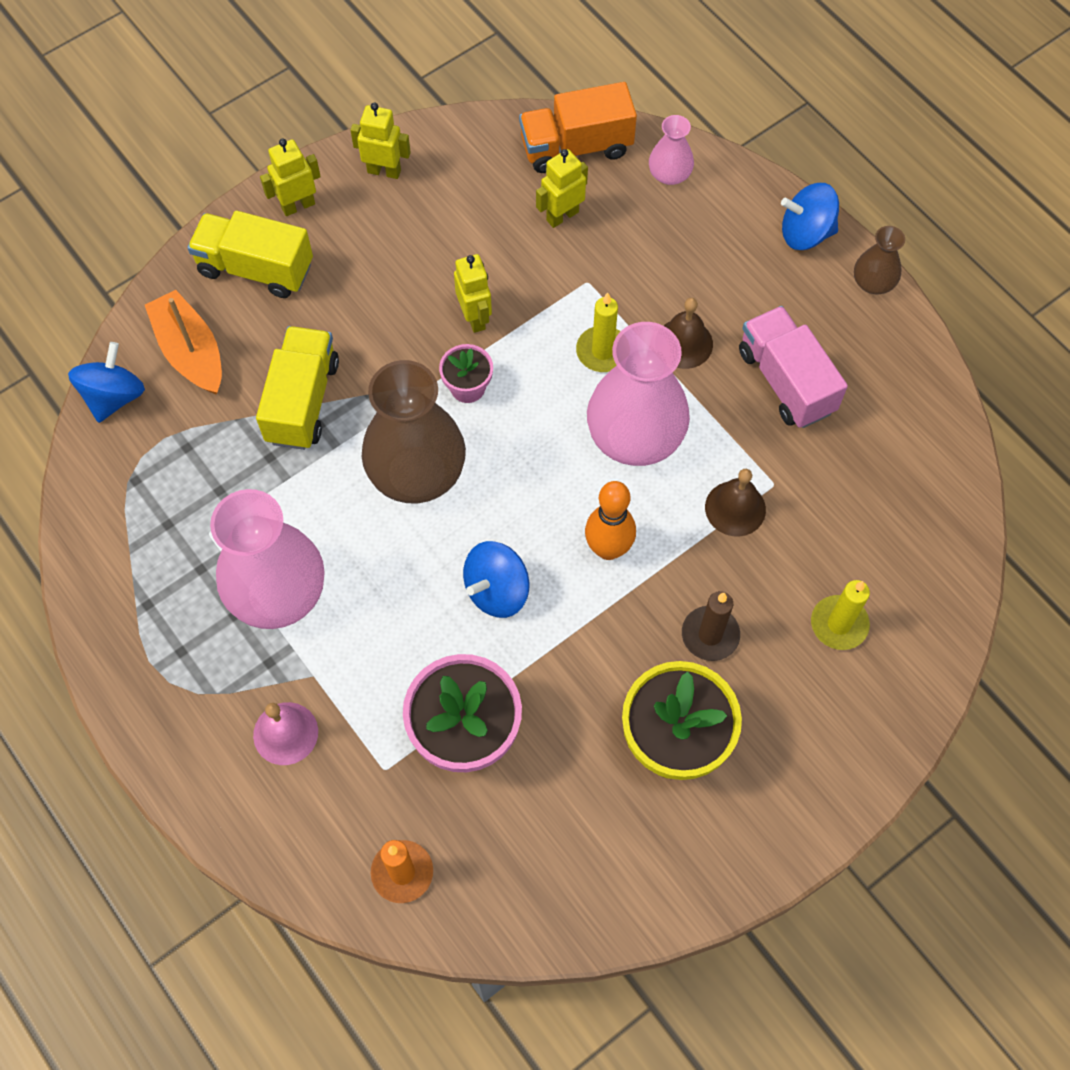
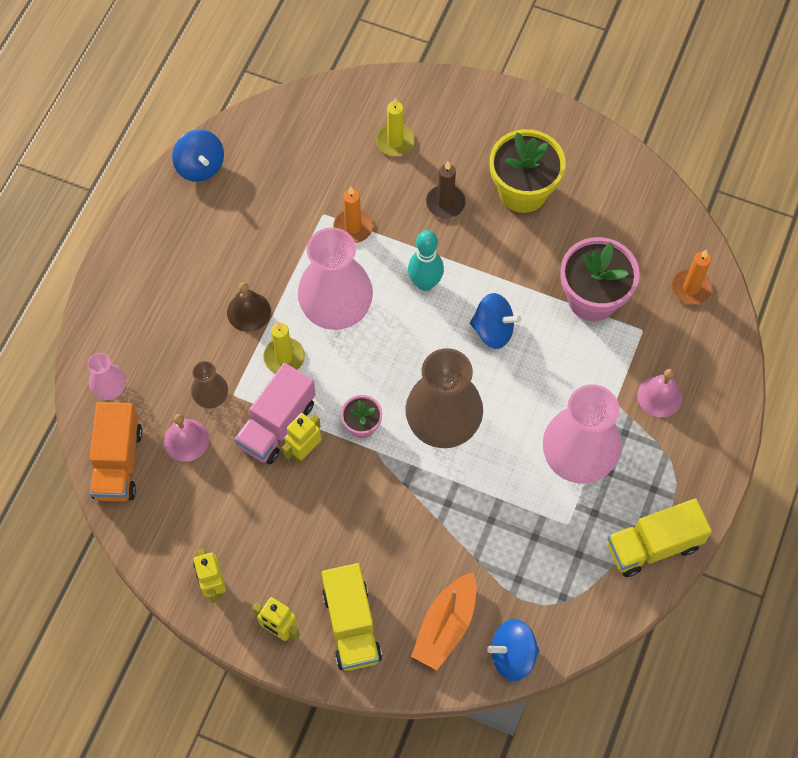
camera: 120 degrees left, 0 degrees up
(302, 401) = (437, 525): yellow truck -> yellow truck (653, 545)
(562, 216) = (186, 440): yellow robot -> pink bell
(576, 147) = (118, 462): orange truck -> orange truck turned 45 degrees clockwise
(608, 549) = (425, 283): orange bowling pin -> turquoise bowling pin
(735, 508) = (353, 227): brown bell -> orange candle
(786, 381) = (243, 240): pink truck -> pink truck (277, 424)
(805, 233) = (115, 279): blue spinning top -> blue spinning top (200, 166)
(873, 282) = (134, 223): brown vase -> brown vase (211, 396)

